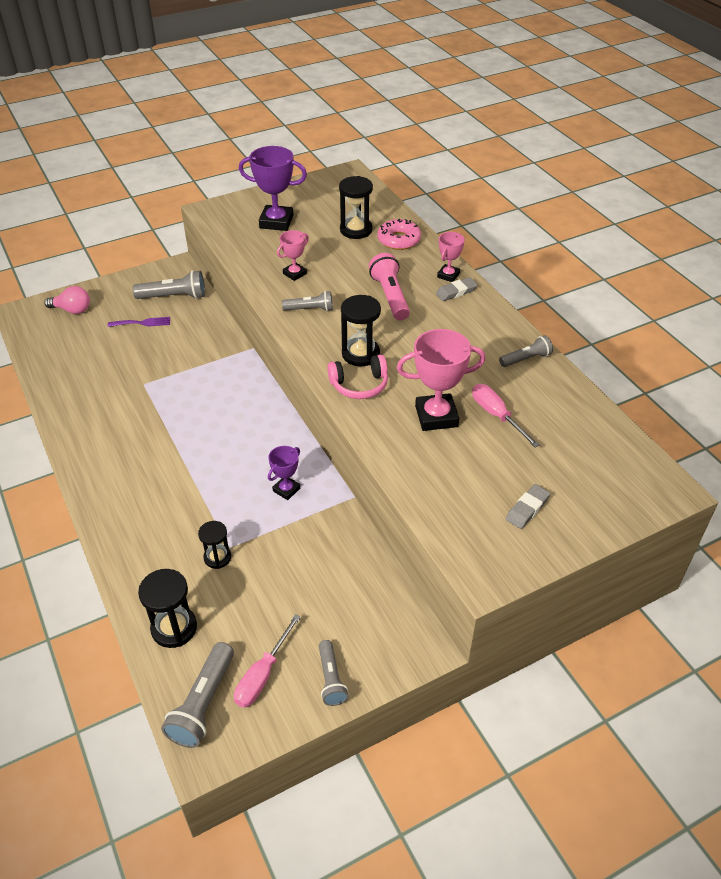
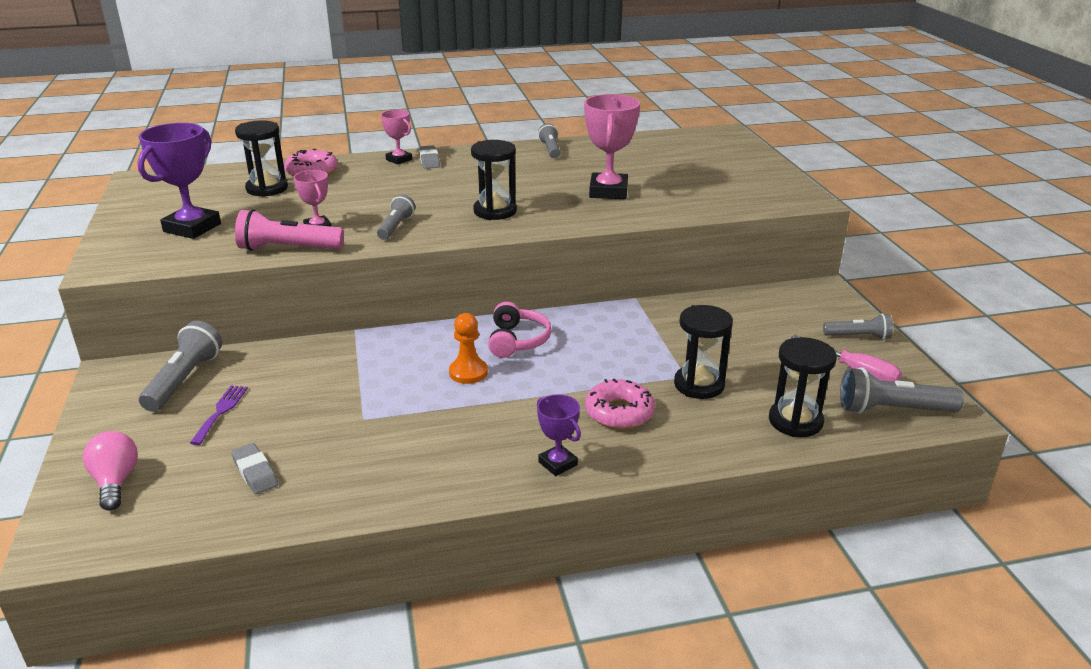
camera: 75 degrees left, 15 degrees down
(72, 310) = (116, 482): pink light bulb -> pink light bulb turned 45 degrees counterclockwise
(170, 512) = (619, 412): none -> pink donut
(203, 704) = (892, 410): grey flashlight -> grey flashlight turned 150 degrees clockwise
(208, 419) = (468, 372): none -> orange pawn
(217, 557) = (699, 385): black hourglass -> black hourglass, size x1.56
(286, 490) = (611, 333): purple trophy -> purple trophy (557, 463)
(359, 385) = (544, 217): pink headphones -> pink headphones (517, 341)
(390, 296) = (409, 187): pink flashlight -> pink flashlight (288, 249)
(496, 415) = (619, 170): pink screwdriver -> none
(527, 509) = (735, 176): grey eraser -> grey eraser (255, 472)

